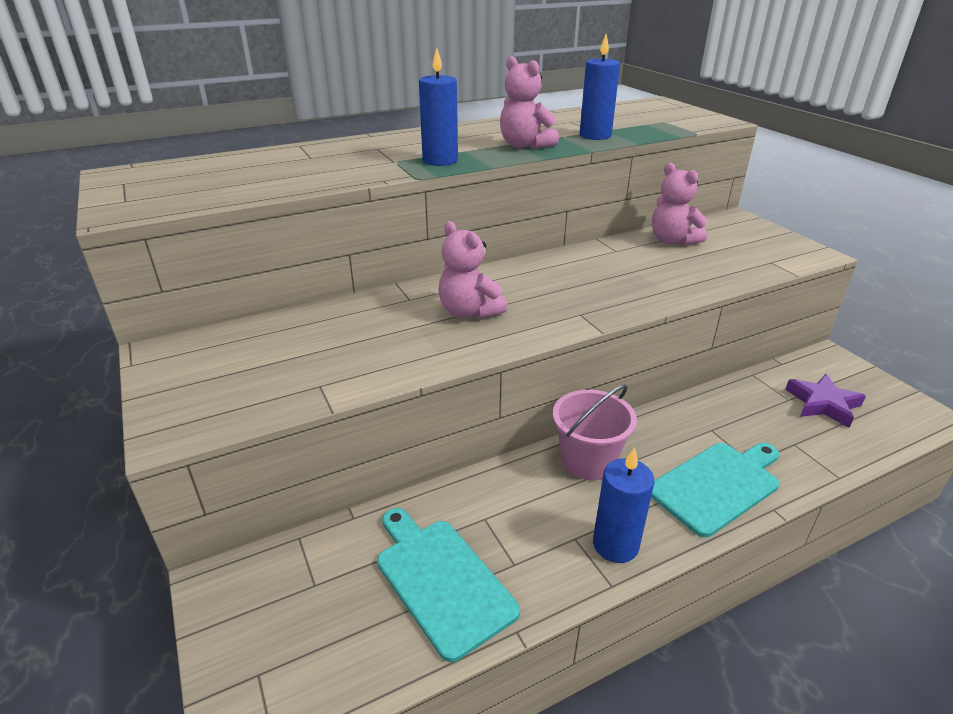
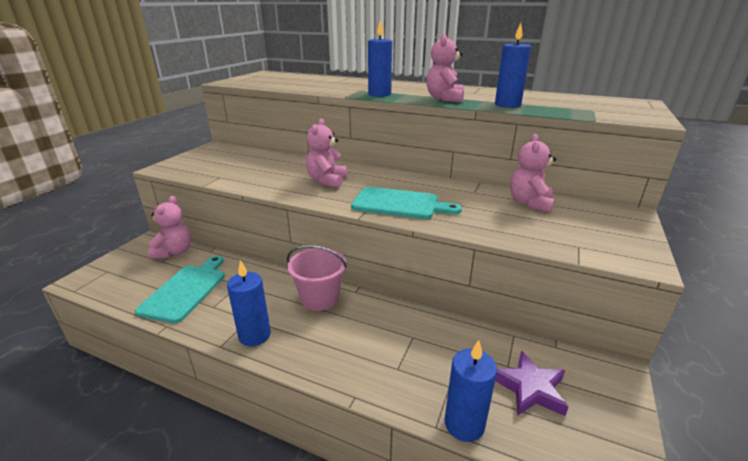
camera: 50 degrees right, 5 degrees down
(303, 560) = (174, 252): none -> pink teddy bear
(717, 485) = (352, 359): turquoise cutting board -> turquoise cutting board (399, 204)
(844, 460) = (464, 424): none -> blue candle

